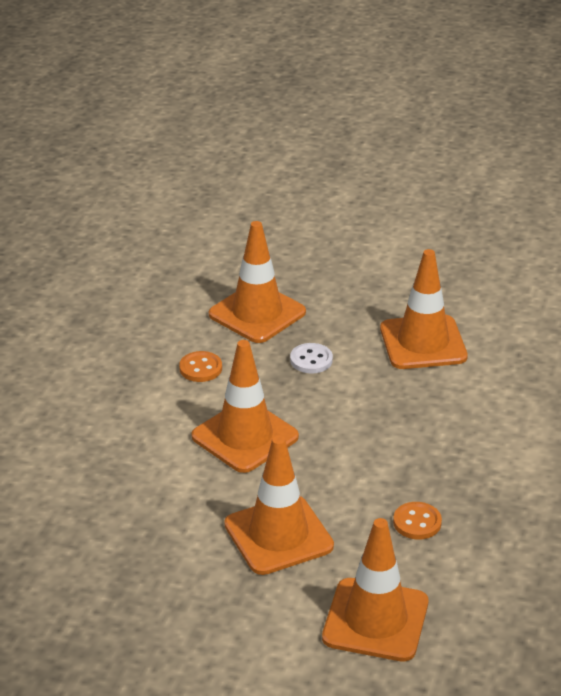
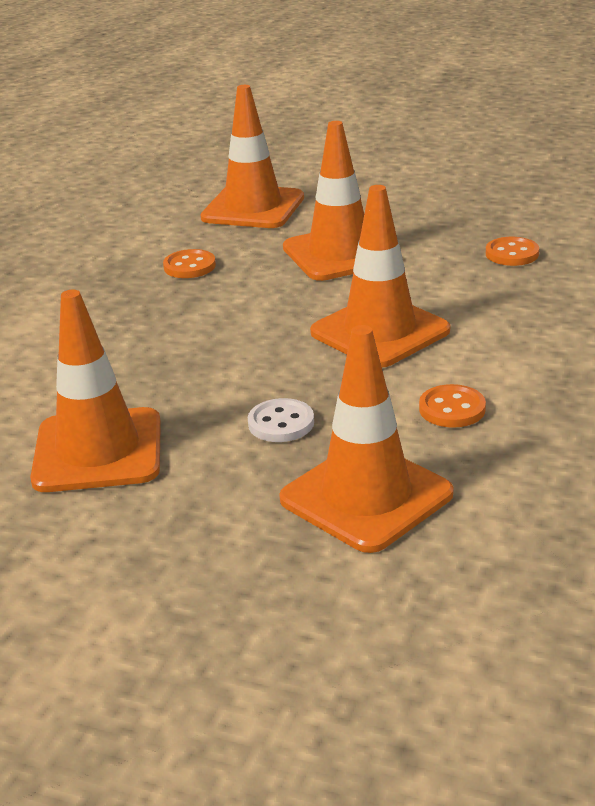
camera: 175 degrees left, 5 degrees down
(121, 528) = (512, 254): none -> orange button

